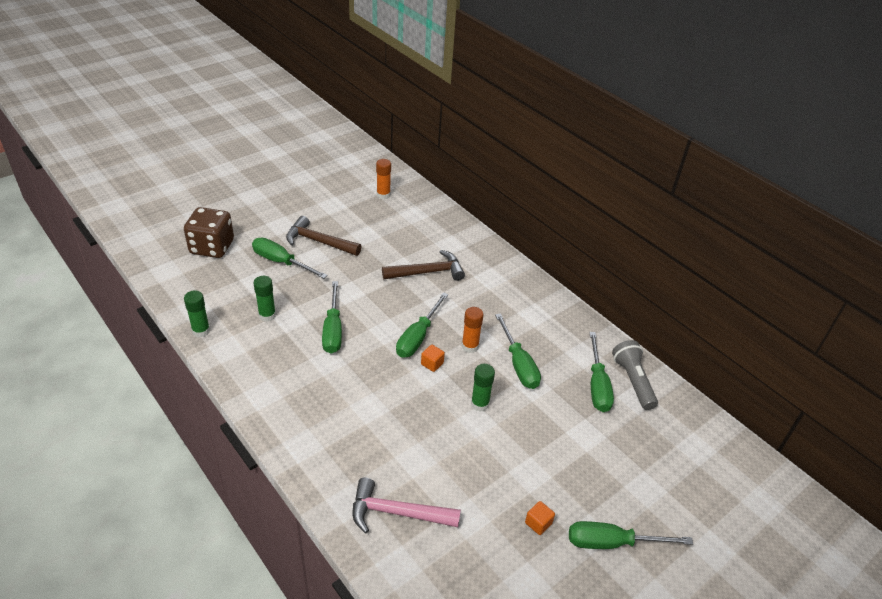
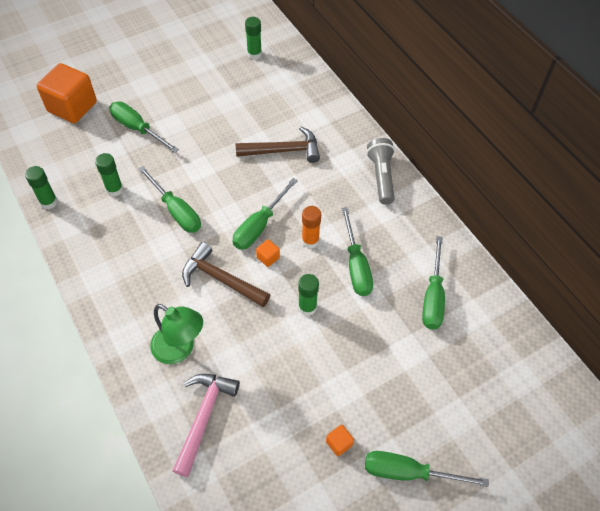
camera: 10 degrees right, 15 degrees up
(212, 247) = (72, 107): brown dice -> orange cube
(318, 242) = (178, 107): brown hammer -> brown hammer (221, 279)
(333, 330) = (176, 211): green screwdriver -> green screwdriver turned 45 degrees counterclockwise
(360, 453) = (180, 349): none -> green lamp
(383, 195) = (254, 54): orange glue stick -> green glue stick
(397, 513) = (204, 417): pink hammer -> pink hammer turned 90 degrees clockwise
(633, 381) = (471, 295): grey flashlight -> grey flashlight (381, 176)

